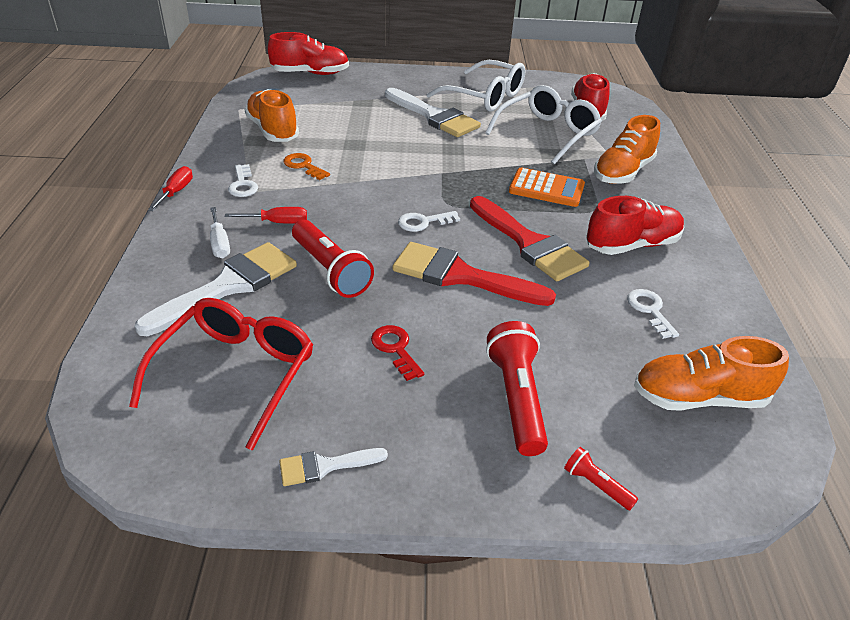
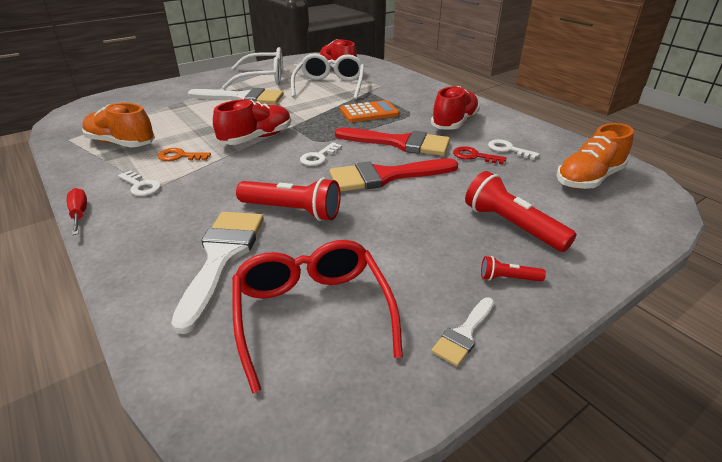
camera: 35 degrees left, 5 degrees down
(219, 243) = (173, 233): white screwdriver -> none
(277, 222) = (207, 199): red screwdriver -> none
(310, 73) = (107, 100): red shoe -> red shoe (256, 138)
(395, 349) = (405, 236): red key -> red key (474, 156)
(596, 485) = (613, 246): red flashlight -> red flashlight (508, 278)
(622, 172) = (399, 91): orange shoe -> none

